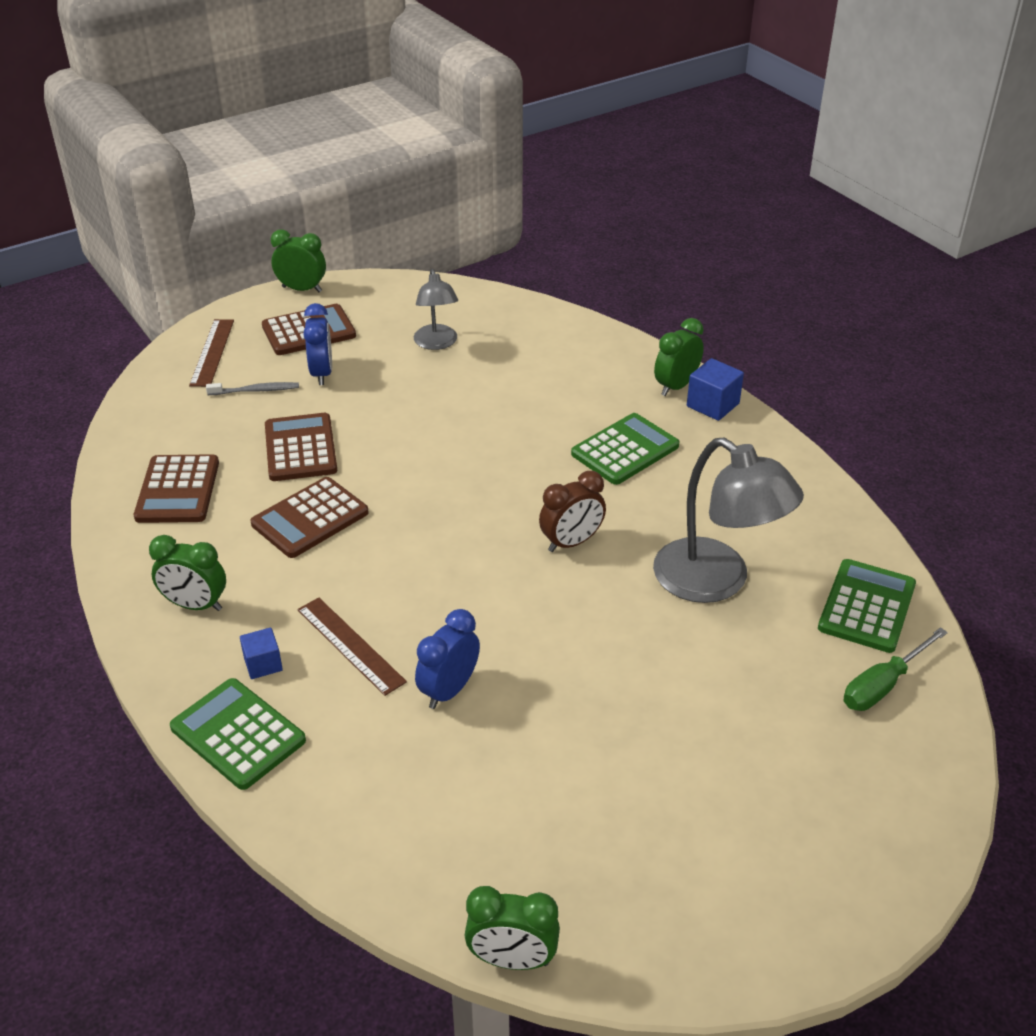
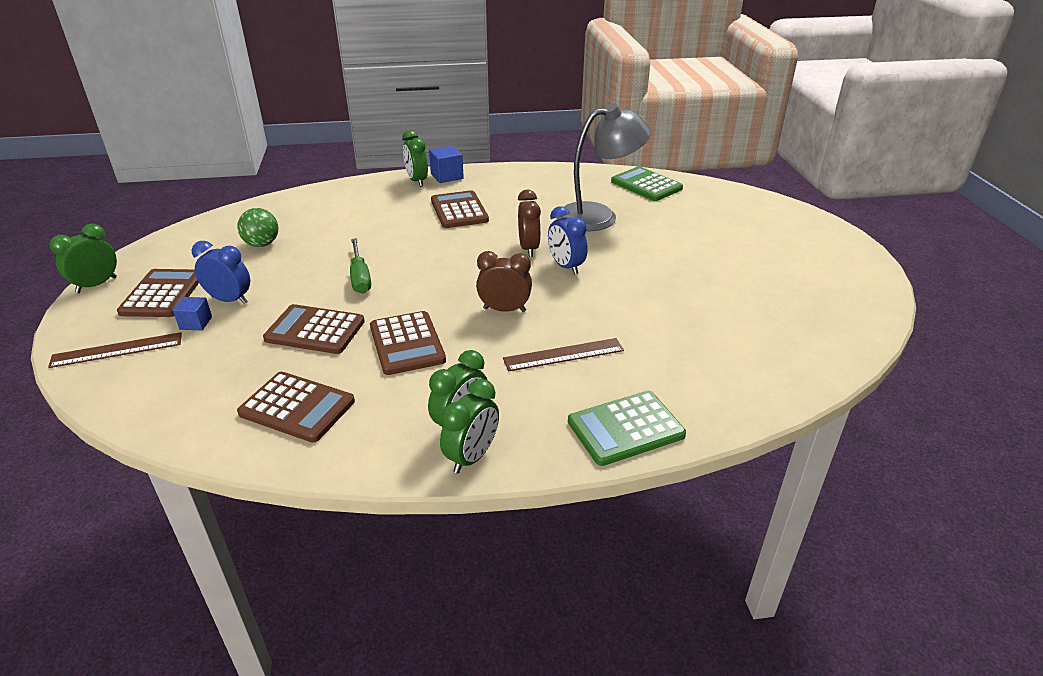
camera: 65 degrees left, 5 degrees down
(212, 352) = (117, 350): brown ruler -> brown ruler turned 45 degrees counterclockwise
(255, 390) = (208, 337): grey toothbrush -> none
(263, 664) = (556, 400): blue cube -> blue cube (196, 323)
(415, 568) = (504, 310): none -> brown clock
(437, 343) = (262, 244): grey lamp -> green ball
(449, 690) = (633, 324): blue clock -> blue clock (566, 266)
(512, 959) = (863, 353): green clock -> green clock (472, 457)
(625, 450) = (459, 210): green calculator -> brown calculator
(883, 685) = (703, 197): green screwdriver -> green screwdriver (360, 277)

